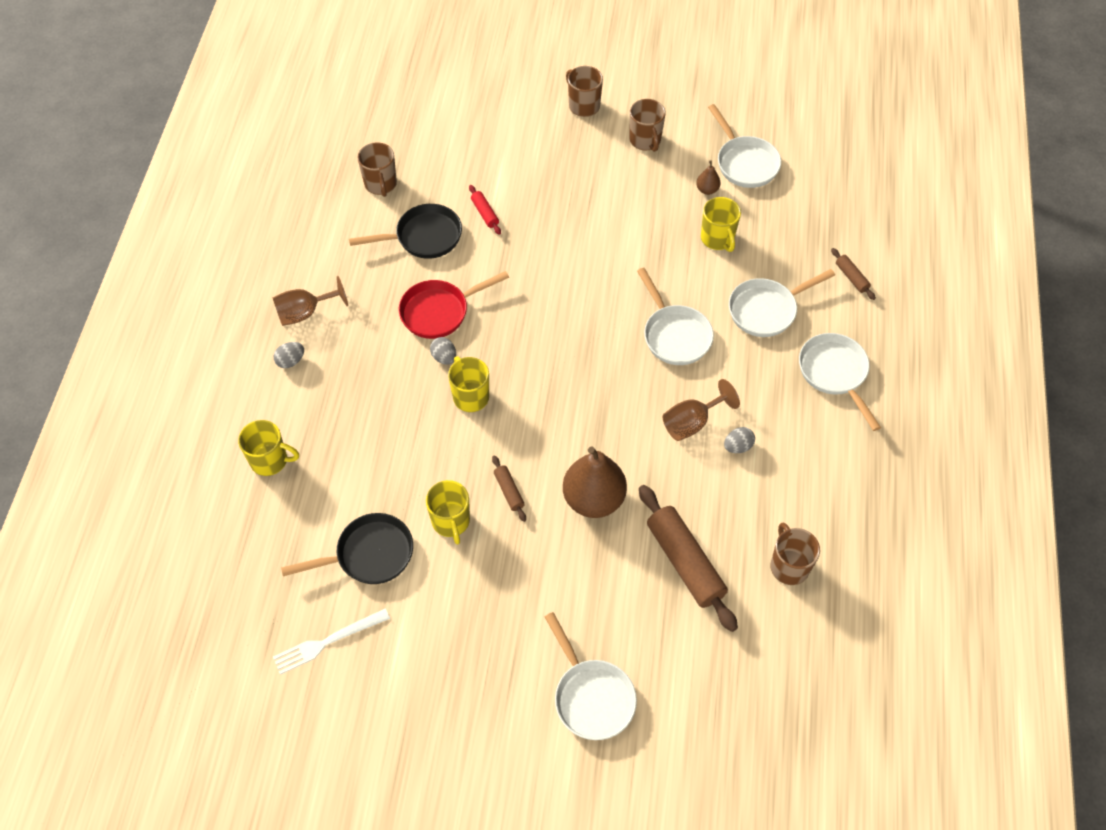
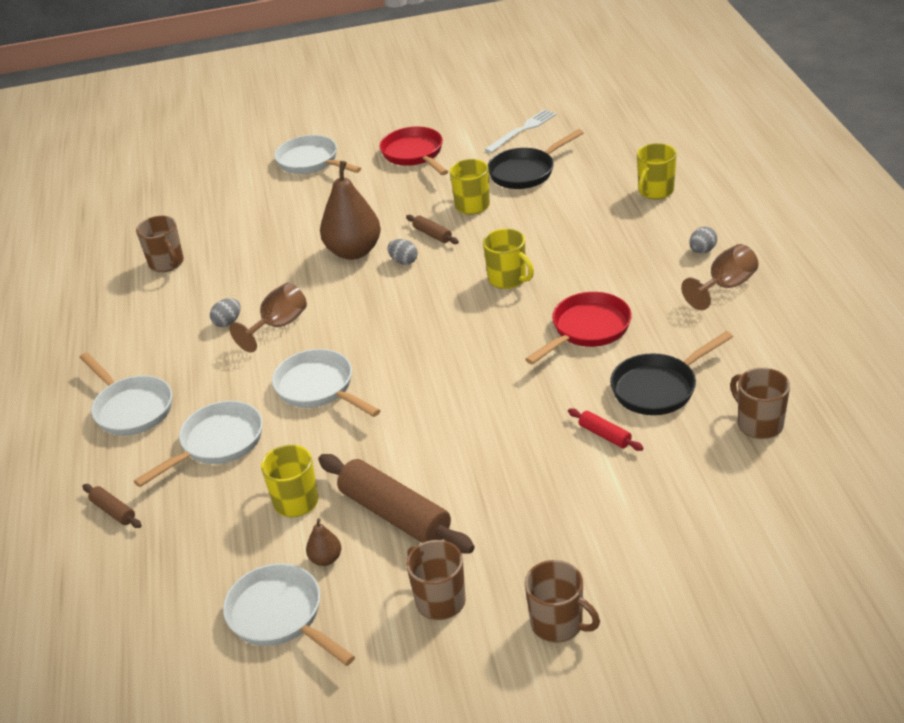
camera: 165 degrees right, 20 degrees down
(270, 460) = (655, 191): yellow mug -> yellow mug turned 45 degrees counterclockwise
(444, 357) = (554, 297): grey egg -> grey egg (404, 261)
(468, 651) = (414, 154): none -> red pan
(685, 562) = (259, 240): brown rolling pin -> brown rolling pin (395, 514)

